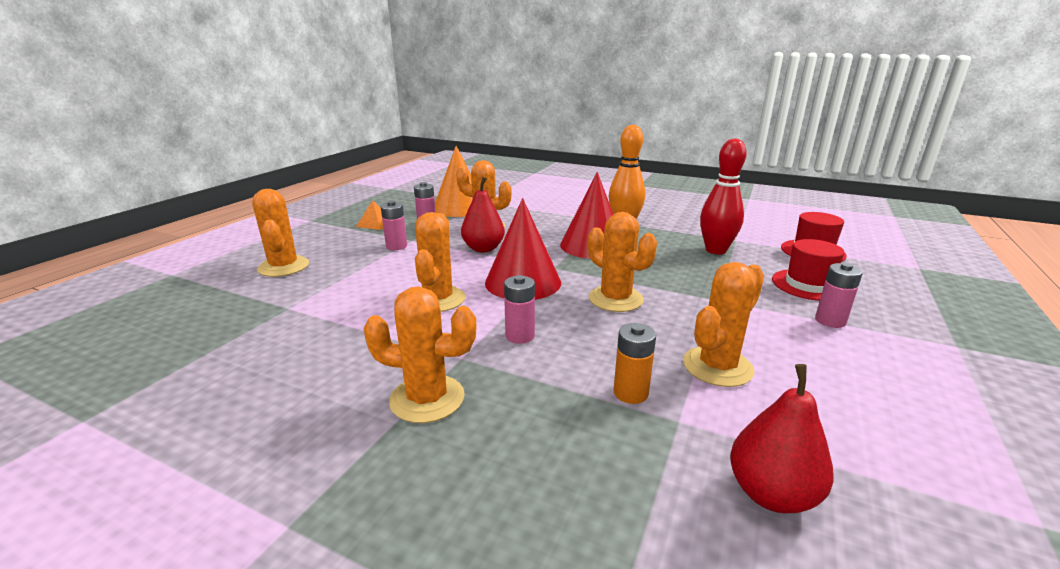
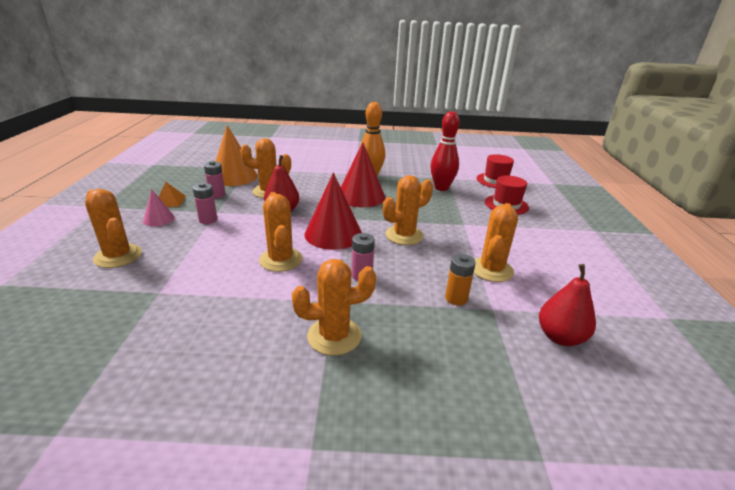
camera: 25 degrees left, 5 degrees up
(350, 238) = (158, 219): none -> pink cone
(615, 299) = (404, 235): orange cactus -> orange cactus turned 60 degrees counterclockwise
(830, 321) = (530, 227): pink battery -> none

